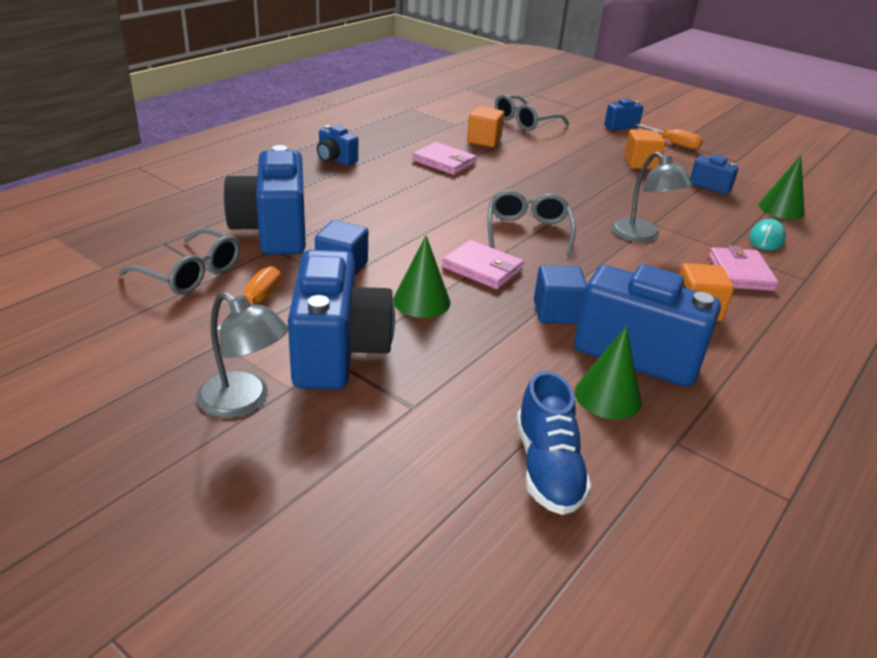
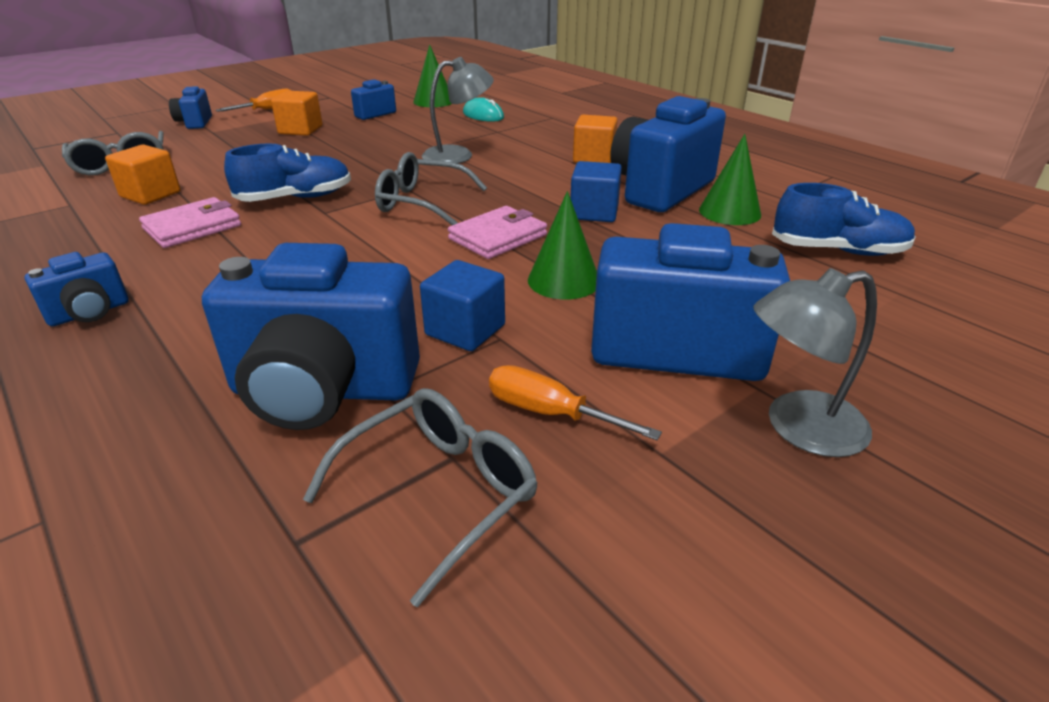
camera: 75 degrees left, 0 degrees up
(244, 401) = (798, 428): grey lamp -> grey lamp turned 150 degrees counterclockwise
(506, 184) = (295, 198): none -> blue shoe
(740, 273) = (537, 134): pink wallet -> none

